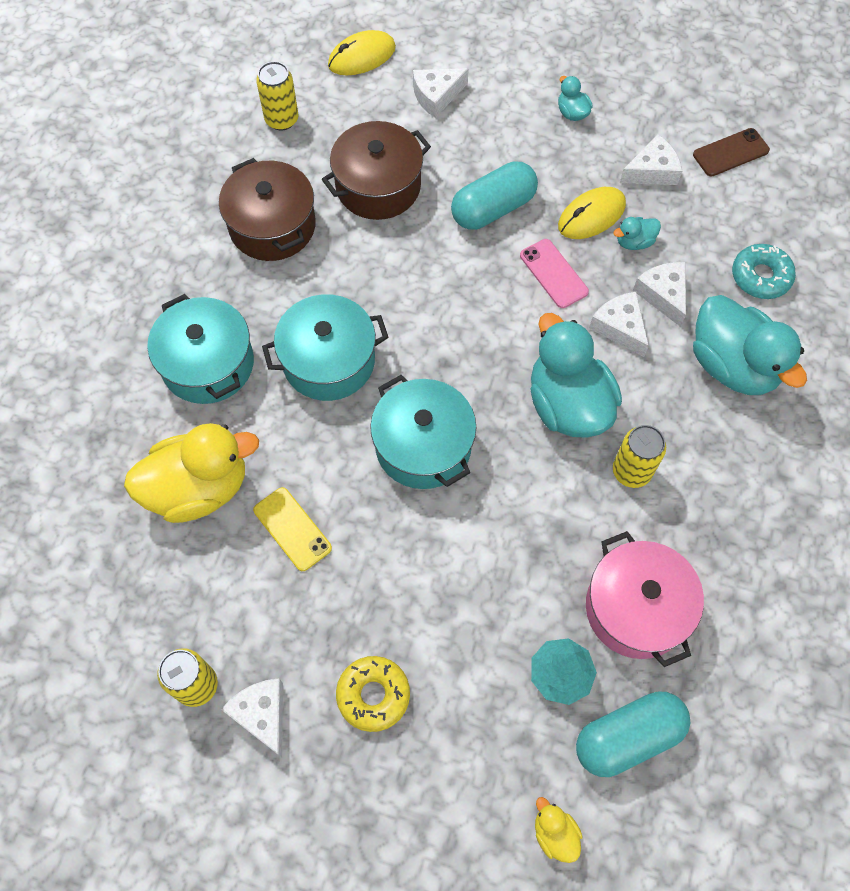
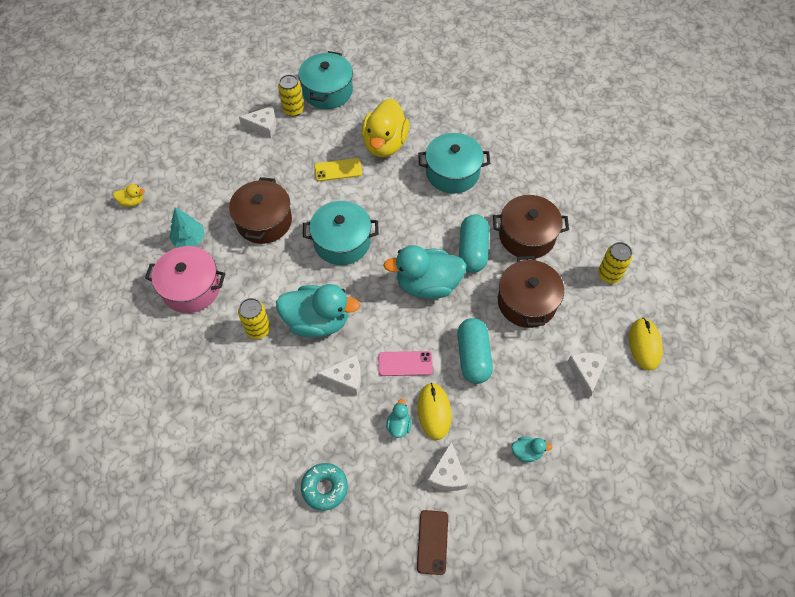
camera: 120 degrees right, 5 degrees down
(329, 361) = (420, 224): turquoise pot -> turquoise pot (327, 91)
(373, 695) = (239, 166): yellow donut -> none
(456, 580) = (264, 221): none -> brown pot
(628, 737) = (142, 250): turquoise capsule -> turquoise capsule (472, 251)
(663, 295) = (351, 417): white cheese -> none
(732, 365) = (279, 425): turquoise duck -> turquoise duck (427, 284)

